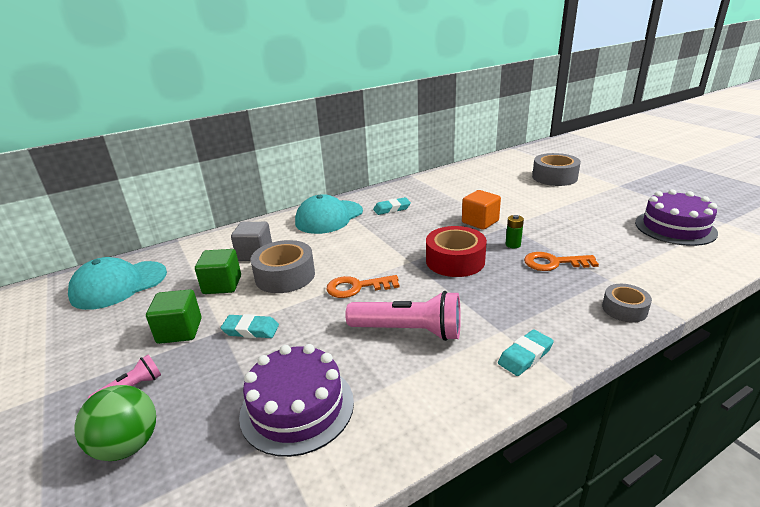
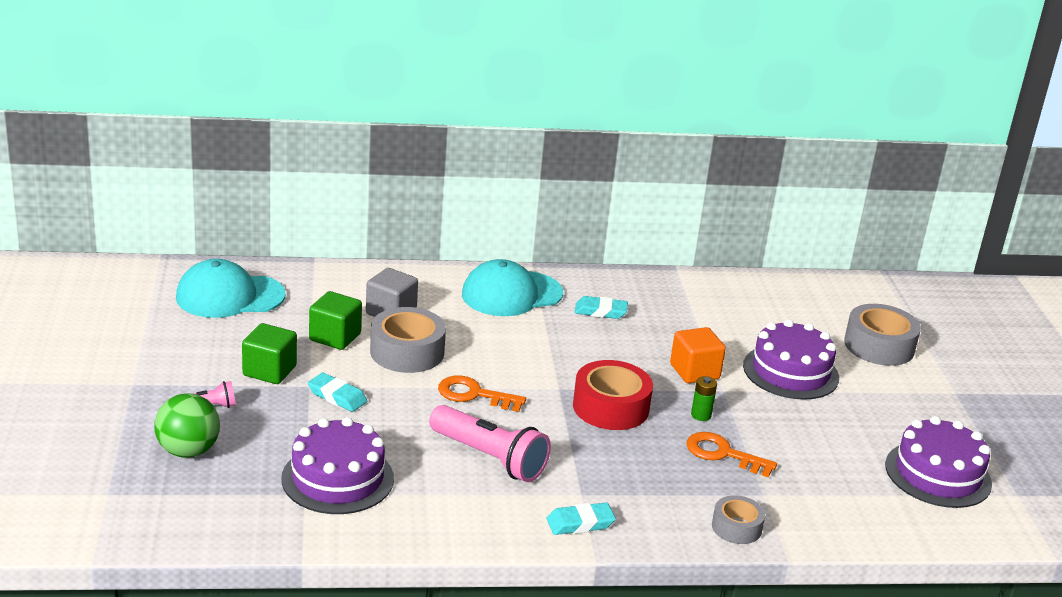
camera: 20 degrees right, 0 degrees up
(530, 204) = (790, 372): none -> purple cake

